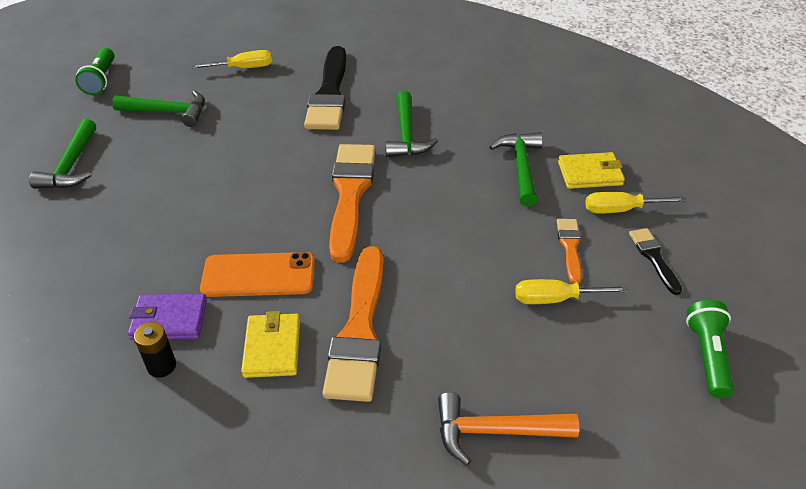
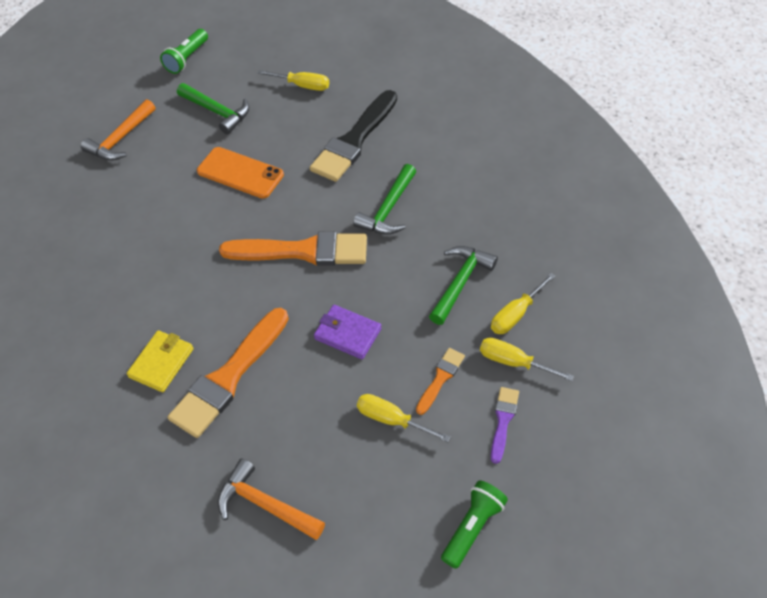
camera: 30 degrees right, 10 degrees up
(71, 166) = (120, 139): green hammer -> orange hammer
(162, 366) = (84, 342): black battery -> none
(169, 320) = (109, 307): purple wallet -> purple wallet (348, 334)
(258, 275) = (190, 297): orange phone -> orange phone (240, 173)
(350, 194) = (303, 251): orange brush -> orange brush turned 60 degrees clockwise
(590, 174) = (515, 314): yellow wallet -> yellow screwdriver
(654, 258) = (503, 420): black brush -> purple brush

